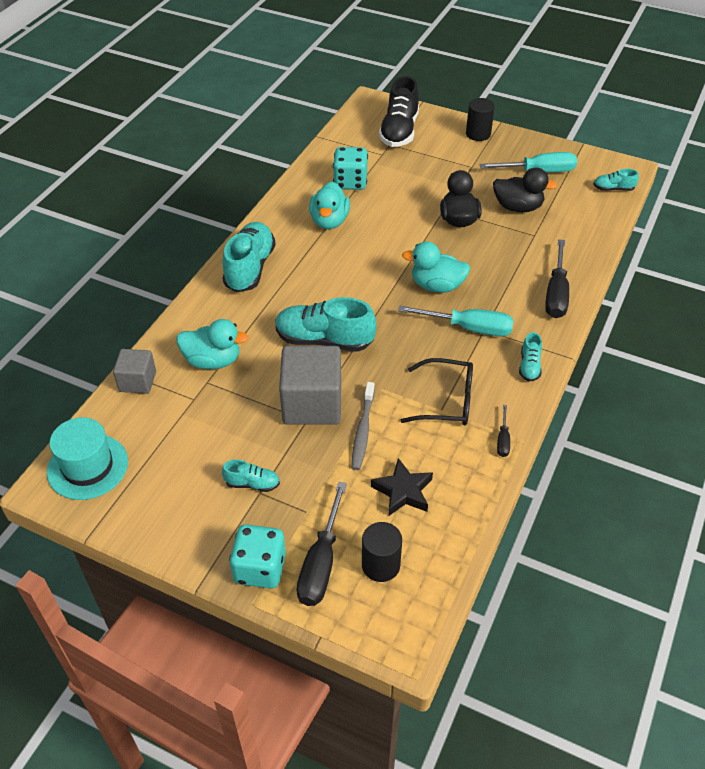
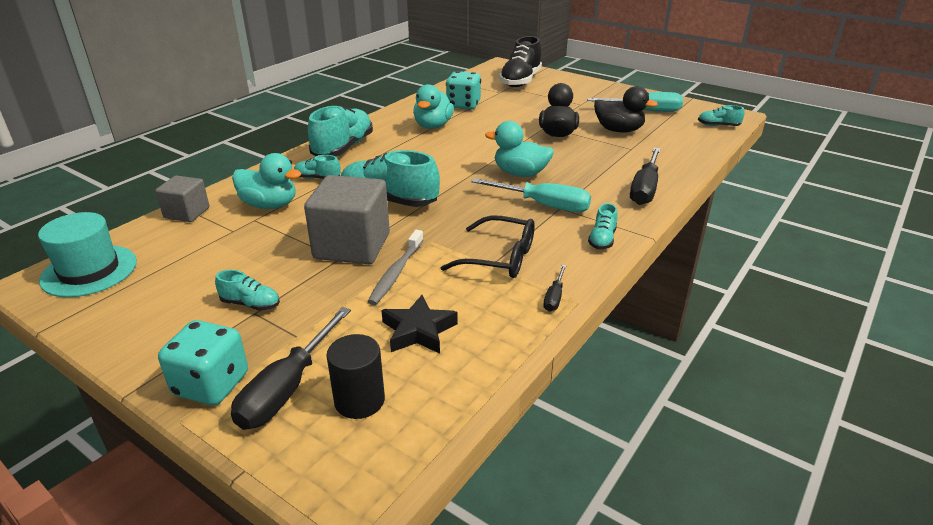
camera: 10 degrees right, 15 degrees down
(243, 317) = (317, 178): none -> turquoise shoe
(478, 134) = (592, 86): black cylinder -> none

